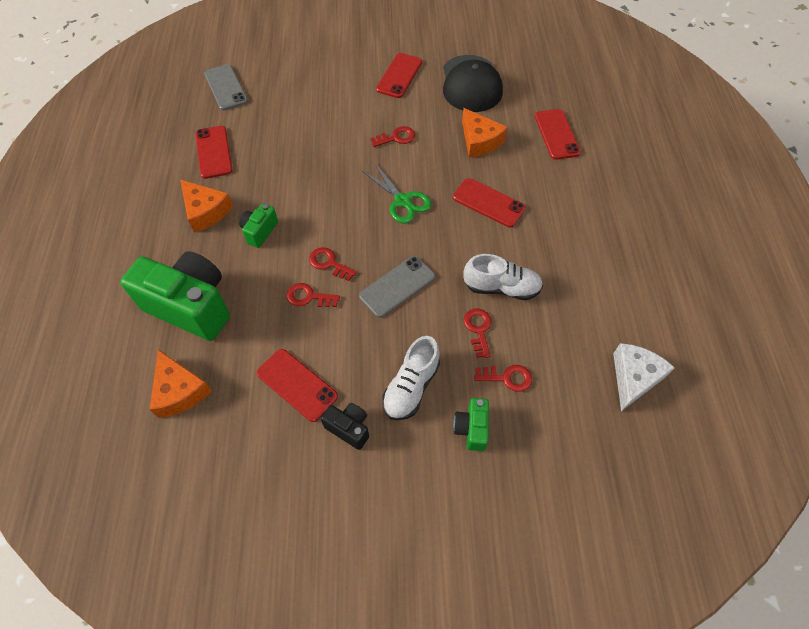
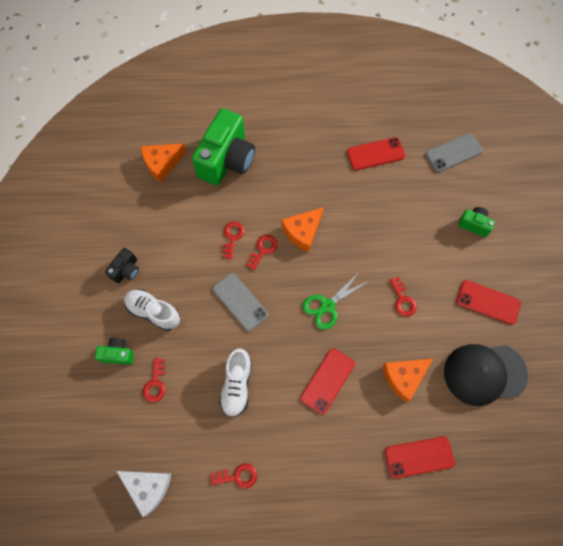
camera: 90 degrees right, 10 degrees up
(206, 211) = (313, 157): orange cheese -> orange cheese (302, 231)
(259, 231) = (293, 197): green camera -> green camera (474, 224)
(297, 384) = (161, 235): red phone -> none
(478, 329) = (198, 364): red key -> red key (237, 476)

